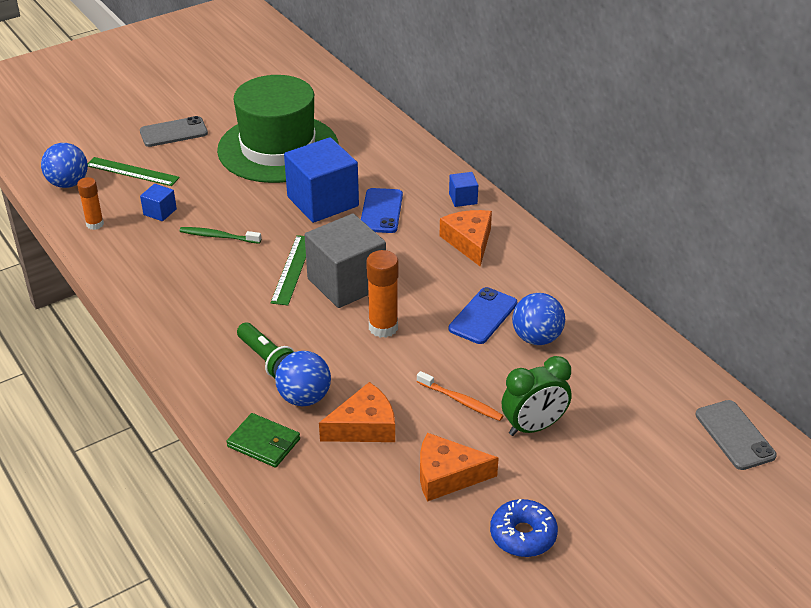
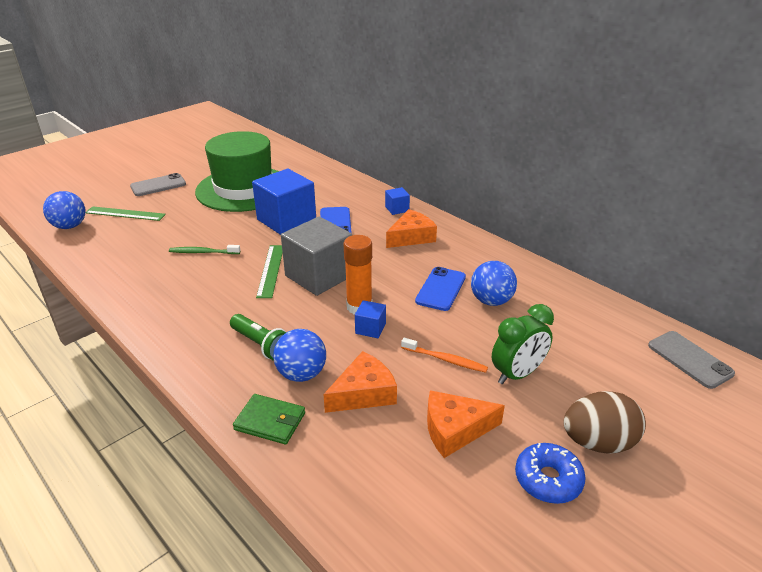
camera: 10 degrees left, 5 degrees down
(95, 224) = (93, 253): orange glue stick -> none
(160, 212) = (150, 239): blue cube -> blue cube (370, 328)
(469, 242) = (411, 237): orange cheese -> orange cheese turned 75 degrees clockwise
(589, 508) = (598, 442): none -> brown egg

